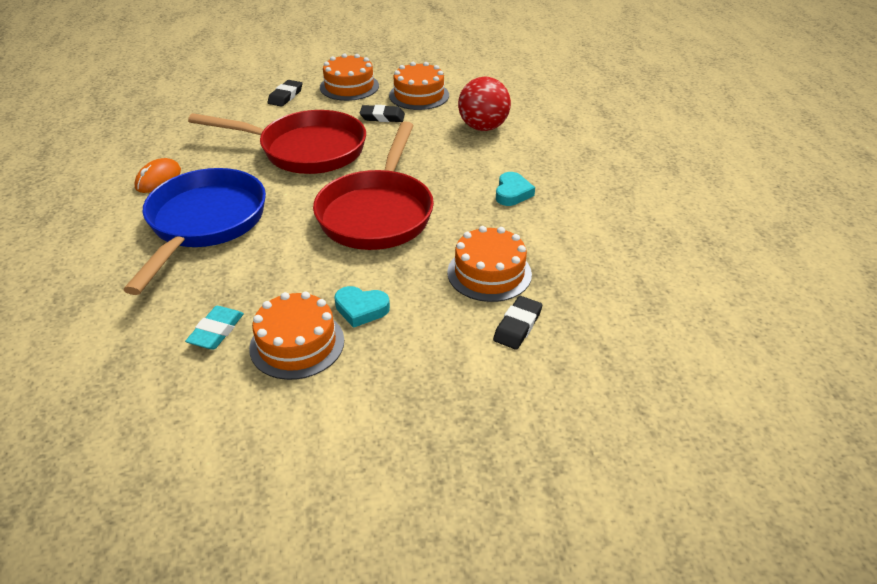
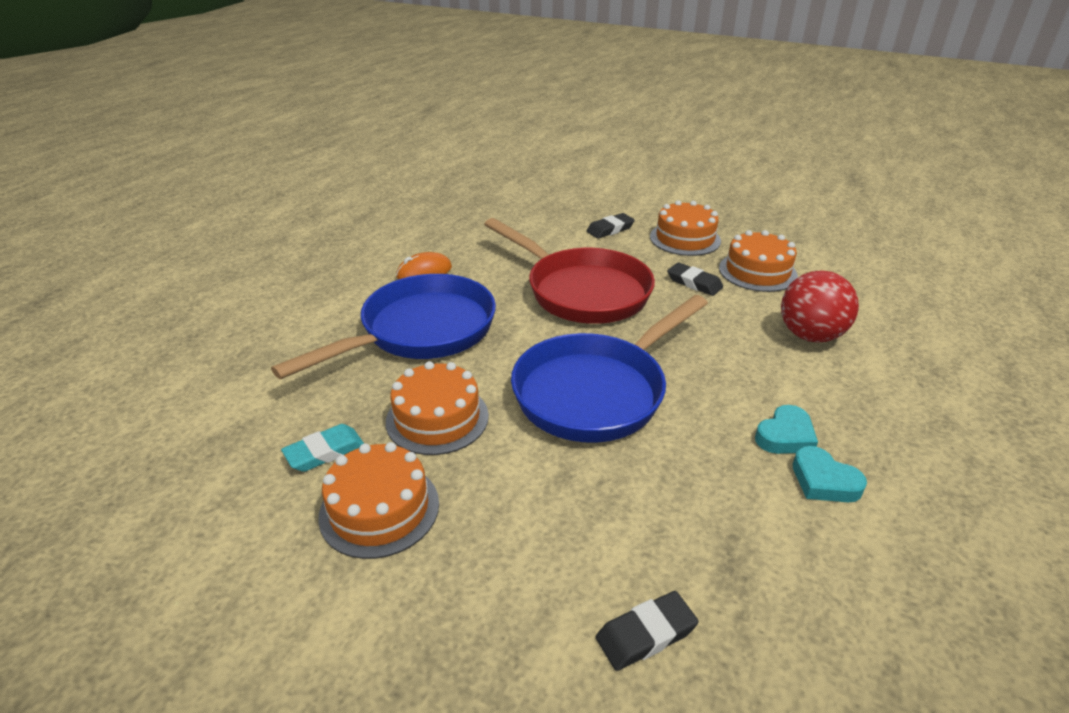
camera: 35 degrees right, 5 degrees down
(361, 309) = (479, 502): turquoise heart -> turquoise heart (824, 481)
(377, 213) = (597, 391): red pan -> blue pan
(489, 273) = (668, 534): orange cake -> orange cake (437, 418)

